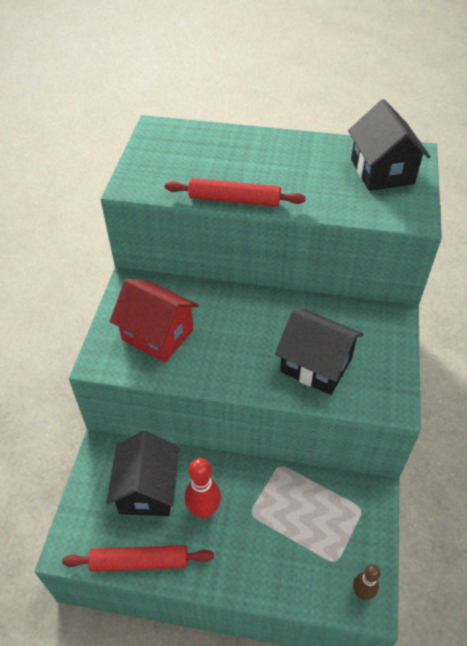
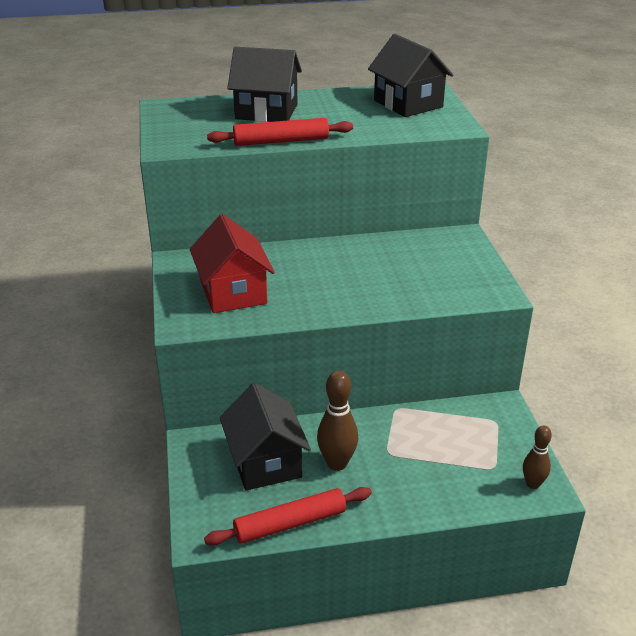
camera: 20 degrees left, 15 degrees down
(158, 335) = (233, 292): red house -> red house turned 60 degrees clockwise
(204, 510) = (337, 463): red bowling pin -> brown bowling pin
(316, 365) = (408, 282): black house -> black house (266, 112)

